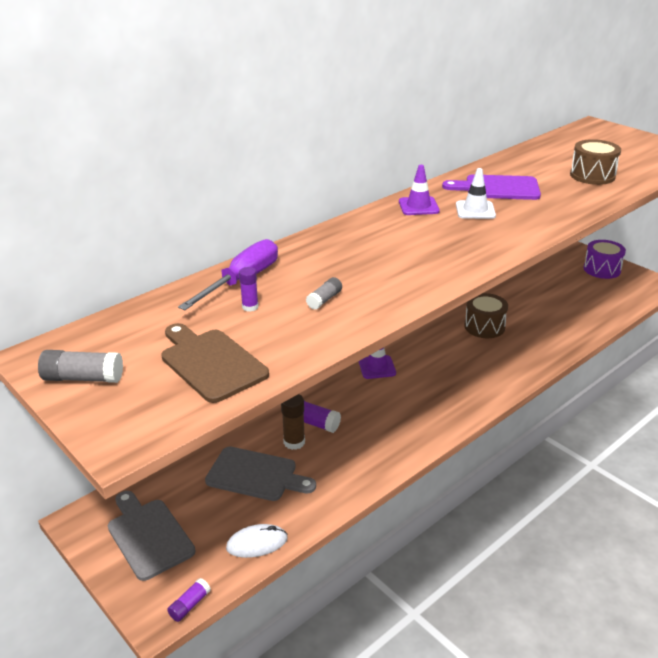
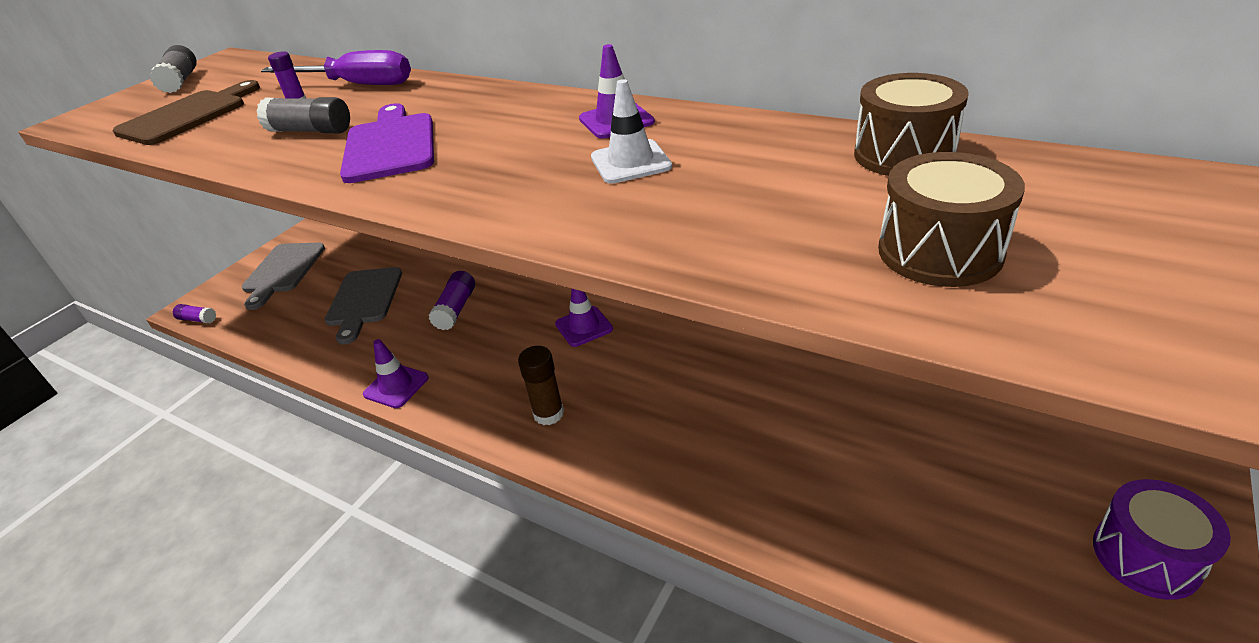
camera: 75 degrees right, 5 degrees up
(148, 535) = (283, 271): grey cutting board -> grey cutting board turned 150 degrees clockwise
(257, 543) = (266, 331): white mouse -> none
(294, 442) = (419, 308): brown glue stick -> brown glue stick (548, 414)
(324, 300) = (310, 131): grey glue stick -> grey glue stick, size x1.58
(389, 460) = (396, 386): none -> purple traffic cone
(484, 327) = (751, 407): brown drum -> brown drum (903, 154)
(497, 188) = (749, 162): purple cutting board -> purple cutting board (390, 145)

